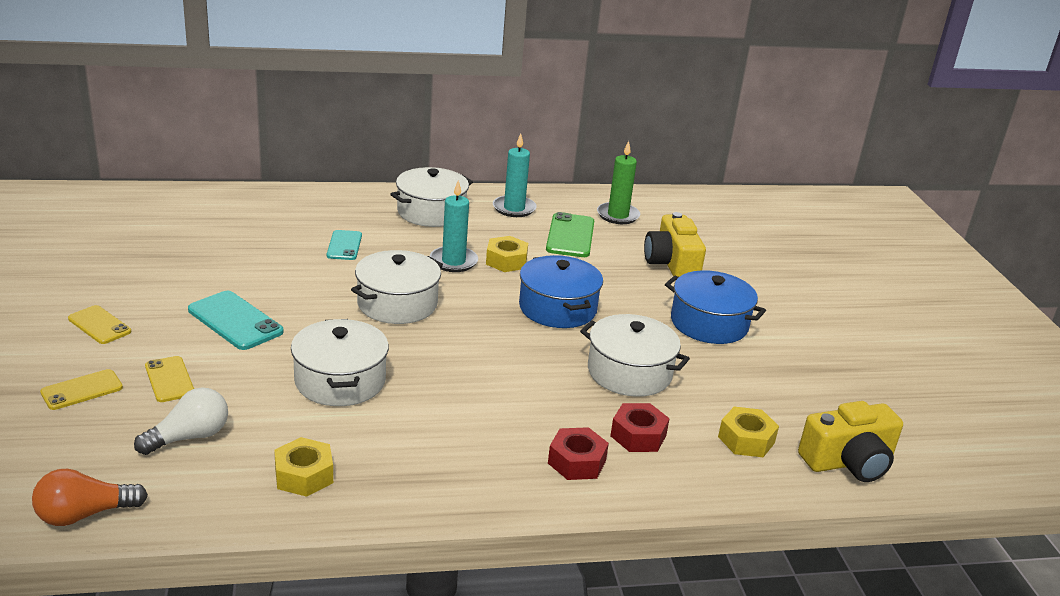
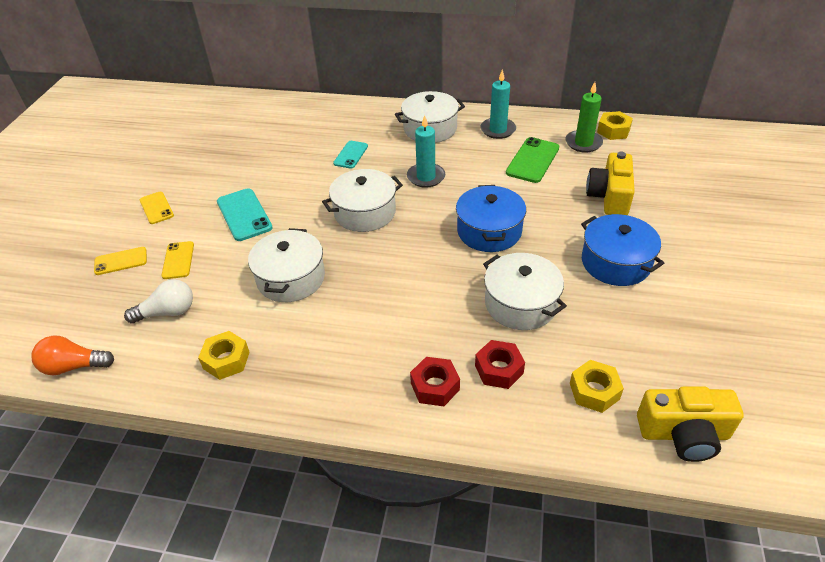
camera: 25 degrees right, 15 degrees up
(506, 261) = (468, 180): yellow nut -> yellow nut (613, 131)

